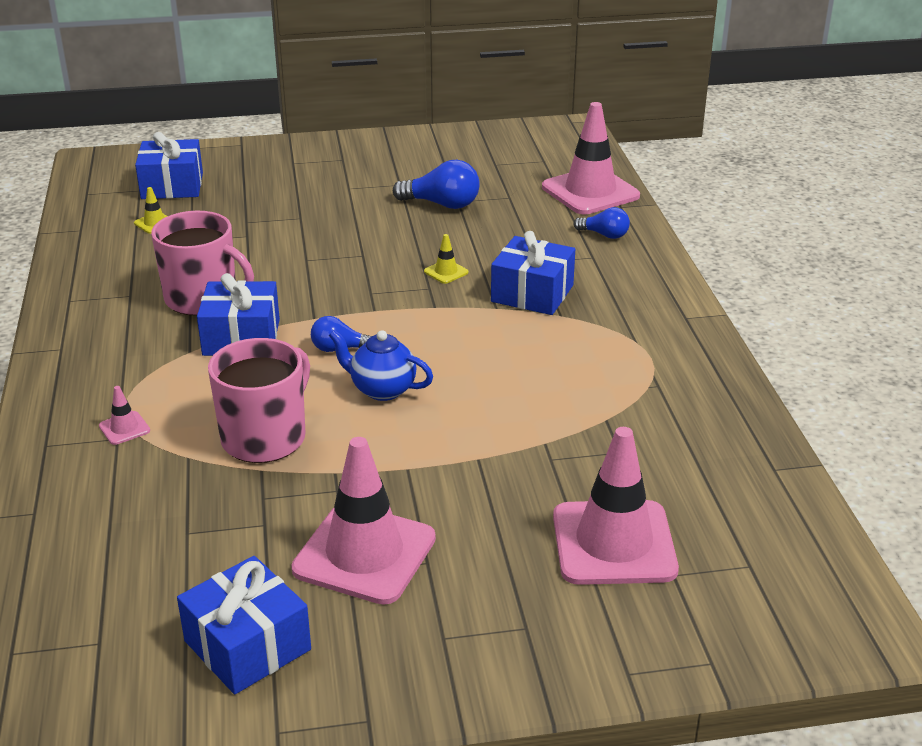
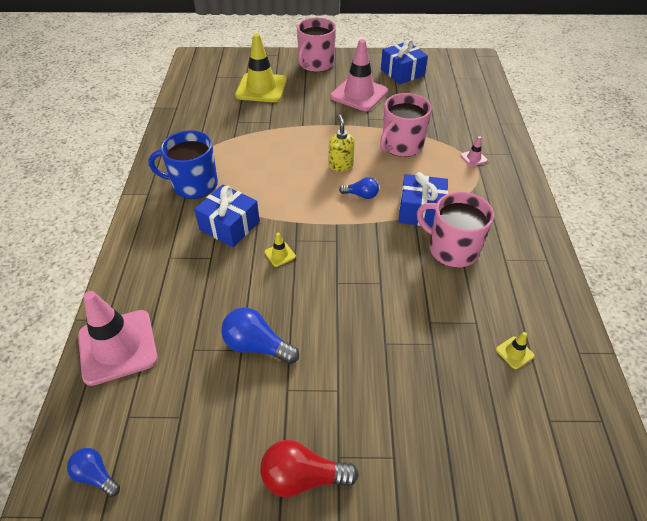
camera: 170 degrees left, 15 degrees up
(172, 186) = (517, 423): blue gift -> none
(372, 149) = (302, 477): none -> red light bulb
(382, 389) = (340, 165): blue teapot -> yellow soap dispenser
(502, 646) = (316, 64): none -> pink mug
(604, 235) = (145, 281): blue light bulb -> blue light bulb (96, 475)
(614, 543) = (261, 88): pink traffic cone -> yellow traffic cone
(622, 335) = (194, 185): none -> blue mug

